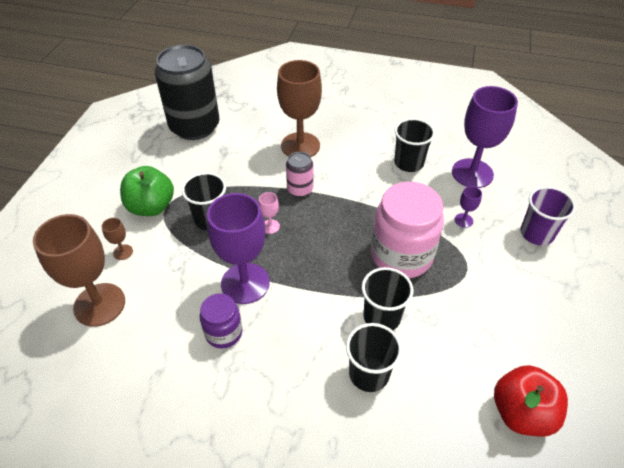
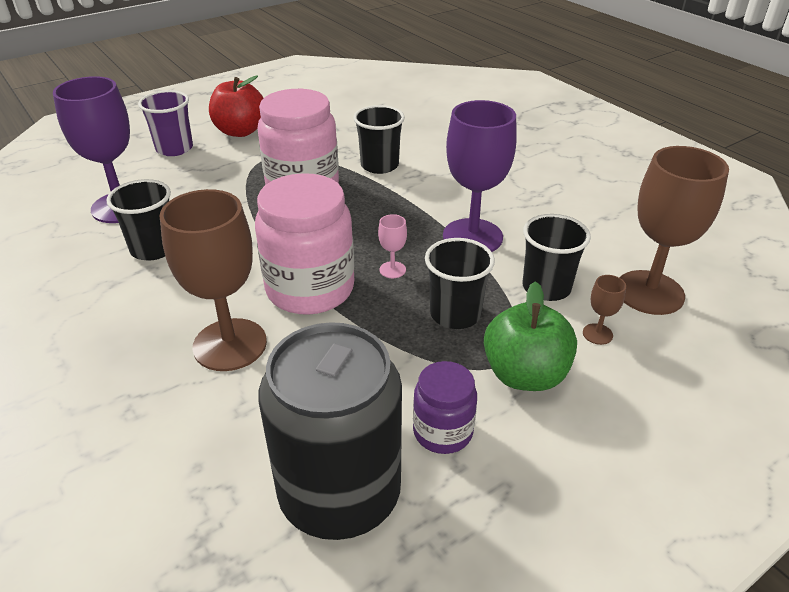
camera: 140 degrees left, 10 degrees down
(223, 333) = (526, 214): purple jar -> purple jar (442, 432)
(300, 189) = (310, 289): pink can -> pink jar
(369, 374) = (431, 148): black cup -> black cup (546, 287)
(463, 220) = (207, 182): purple goblet -> none
(521, 413) = (359, 101): red apple -> red apple (240, 131)

